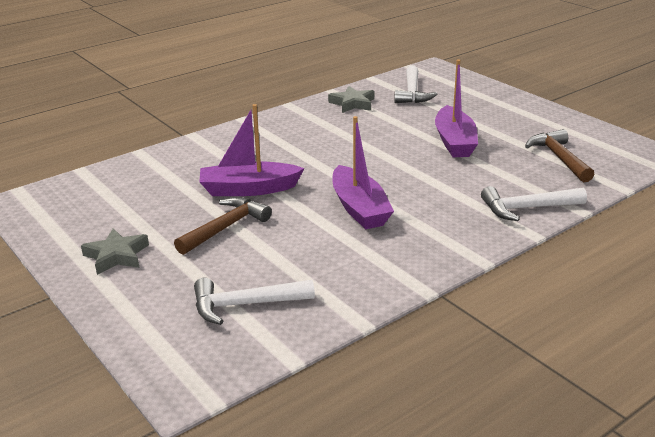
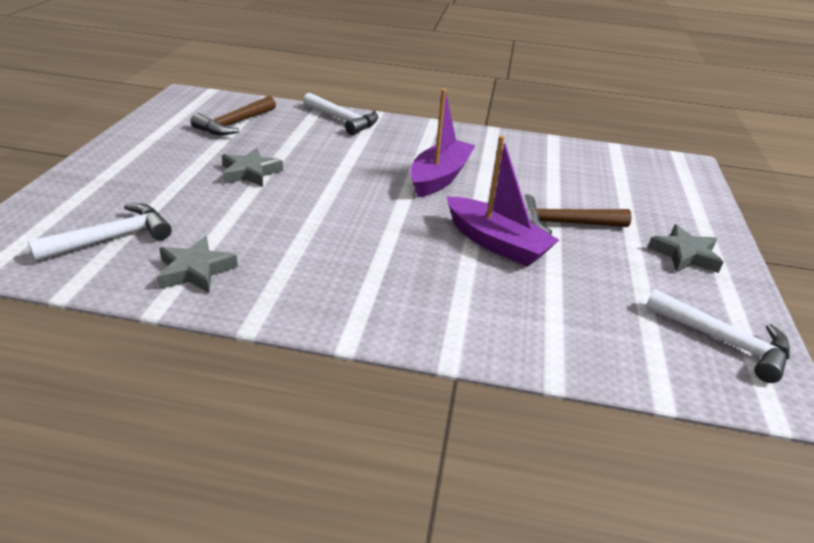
camera: 135 degrees left, 5 degrees up
(245, 305) = (611, 175): white hammer -> white hammer (724, 342)
(454, 142) = (250, 172): purple boat -> grey star

